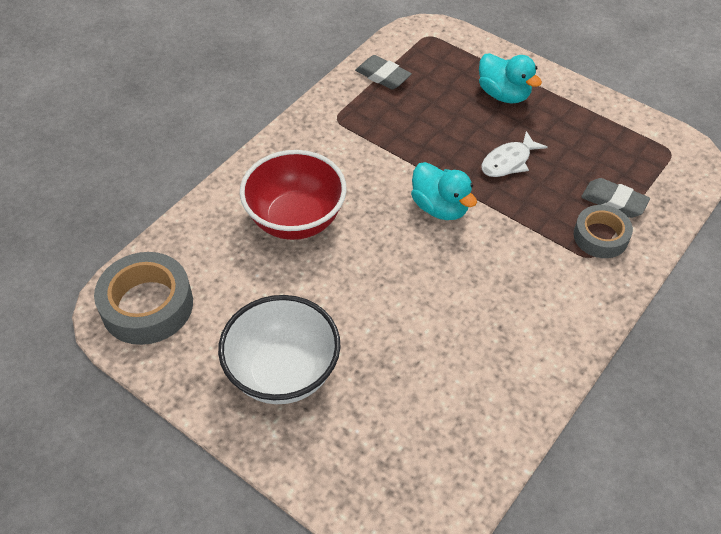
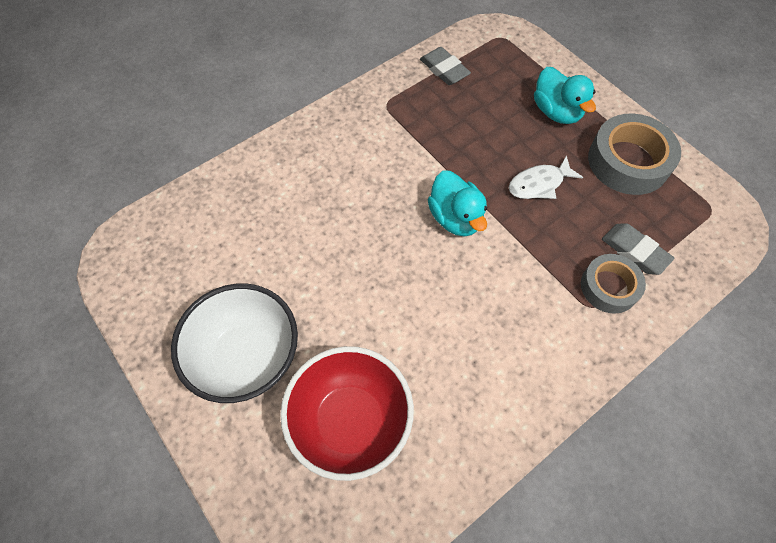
camera: 15 degrees right, 10 degrees up
(147, 305) = (149, 256): grey tape -> grey tape (628, 161)
(296, 220) = (313, 200): red bowl -> red bowl (350, 422)

